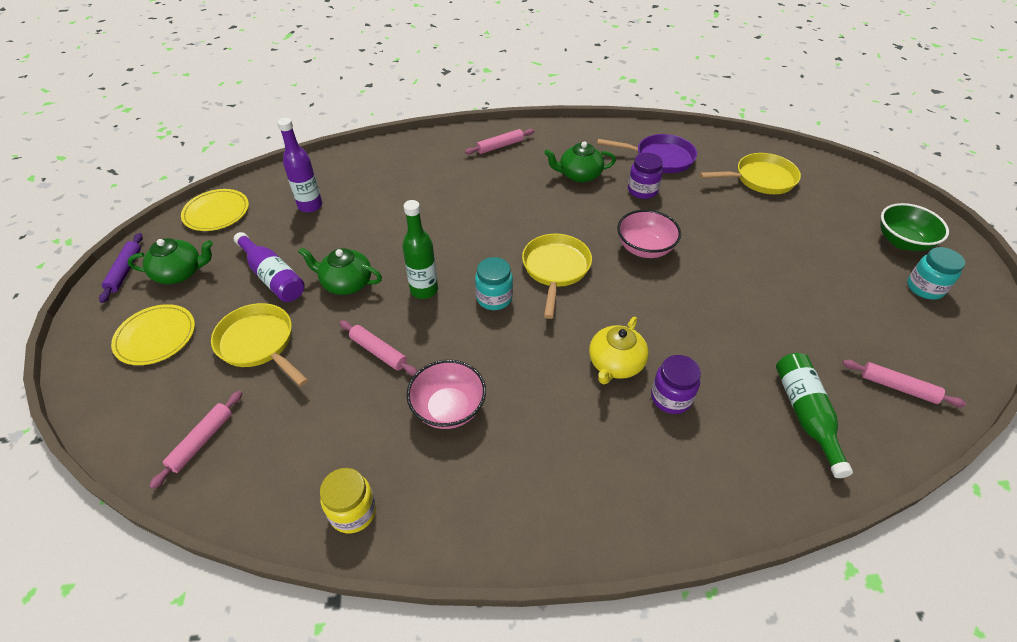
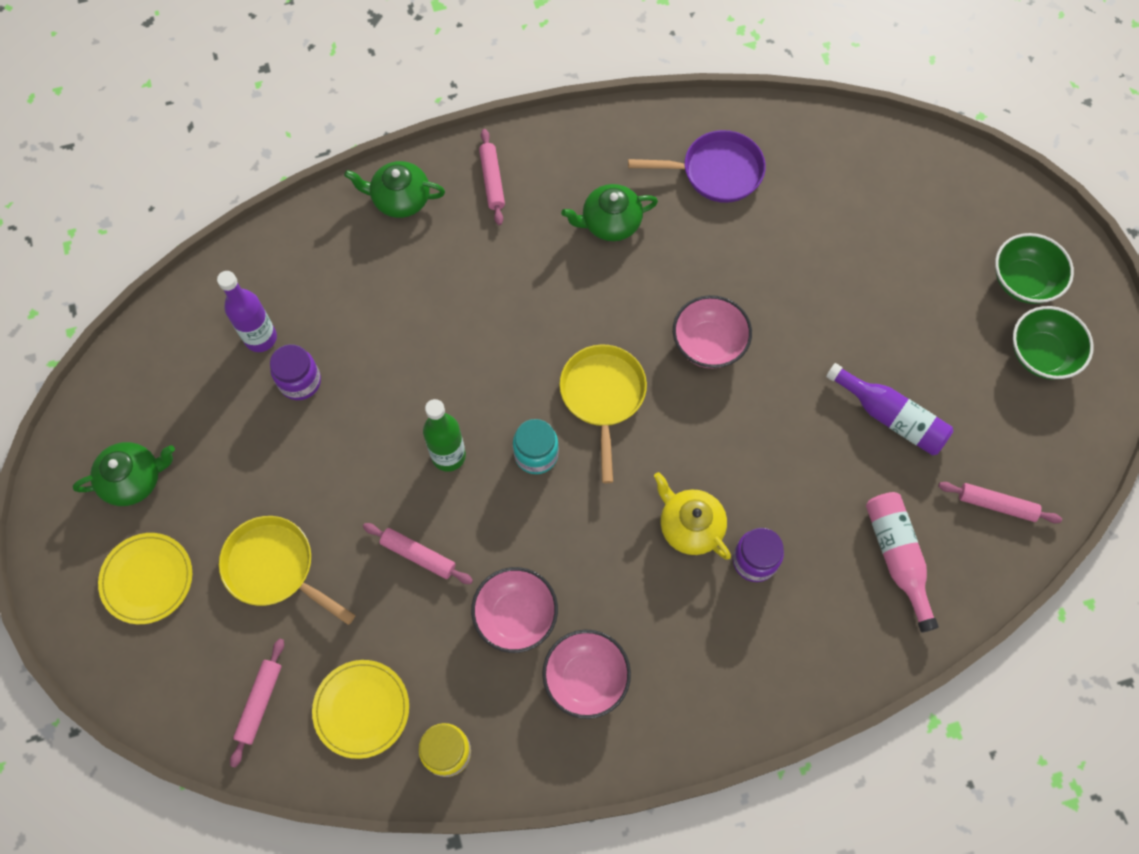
camera: 10 degrees left, 20 degrees up
(125, 271) = (62, 488): purple rolling pin -> none
(216, 212) = (138, 370): yellow plate -> yellow plate (361, 709)
(273, 277) = (254, 466): purple bottle -> purple bottle (890, 417)
(346, 283) = (349, 461): green teapot -> green teapot (400, 199)
(500, 146) = (492, 180): pink rolling pin -> pink rolling pin turned 60 degrees counterclockwise
(500, 469) = (586, 678): none -> pink bowl
(615, 364) = (690, 526): yellow teapot -> yellow teapot turned 120 degrees clockwise
(642, 190) = (697, 240): purple jar -> purple jar (300, 382)
(760, 179) = (851, 194): yellow pan -> none
(805, 414) = (897, 557): green bottle -> pink bottle
(924, 288) = (1041, 354): turquoise jar -> green bowl

